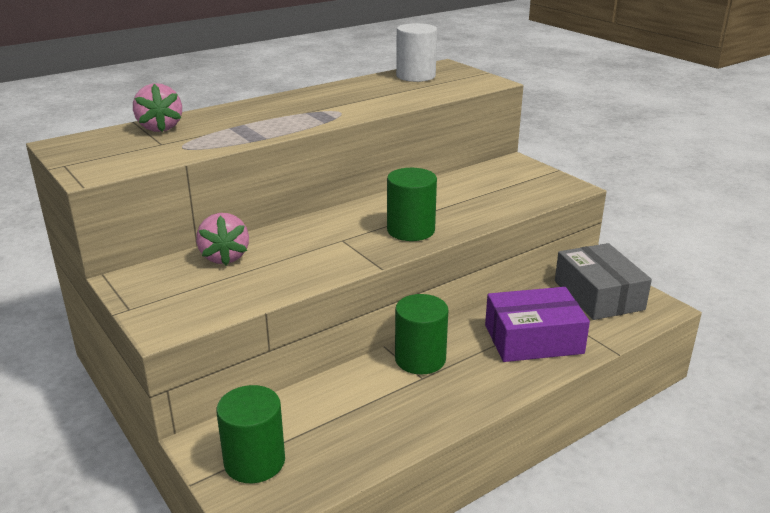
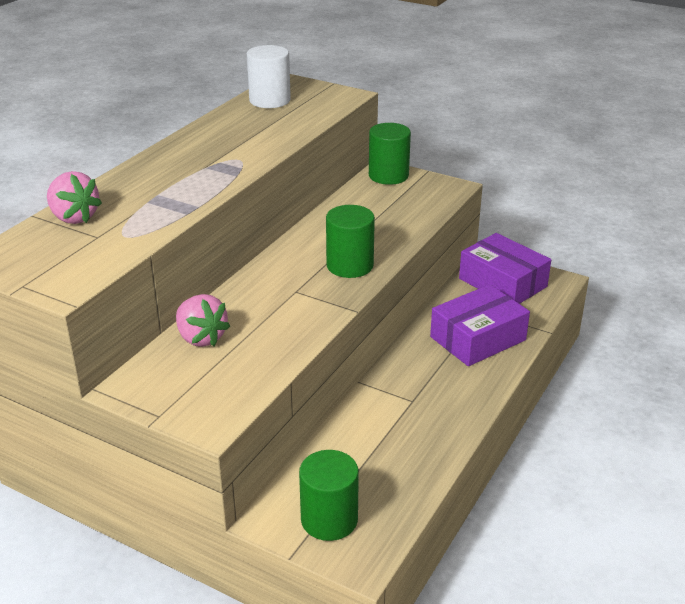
camera: 25 degrees left, 5 degrees up
(420, 359) = (398, 384): green cylinder -> green cylinder (388, 175)
(598, 295) = (502, 283): grey box -> purple box

